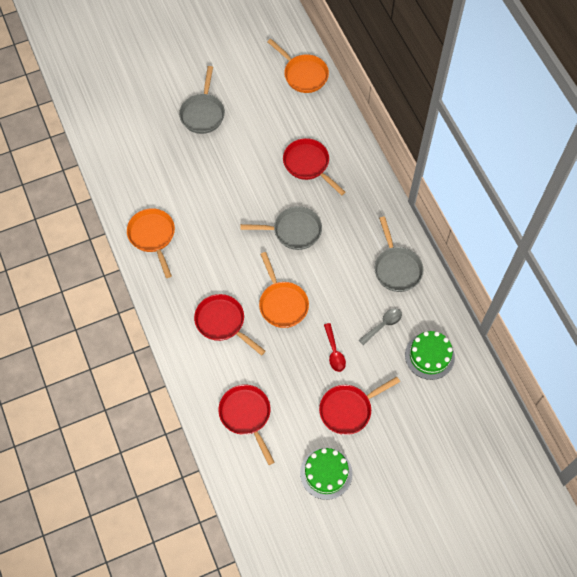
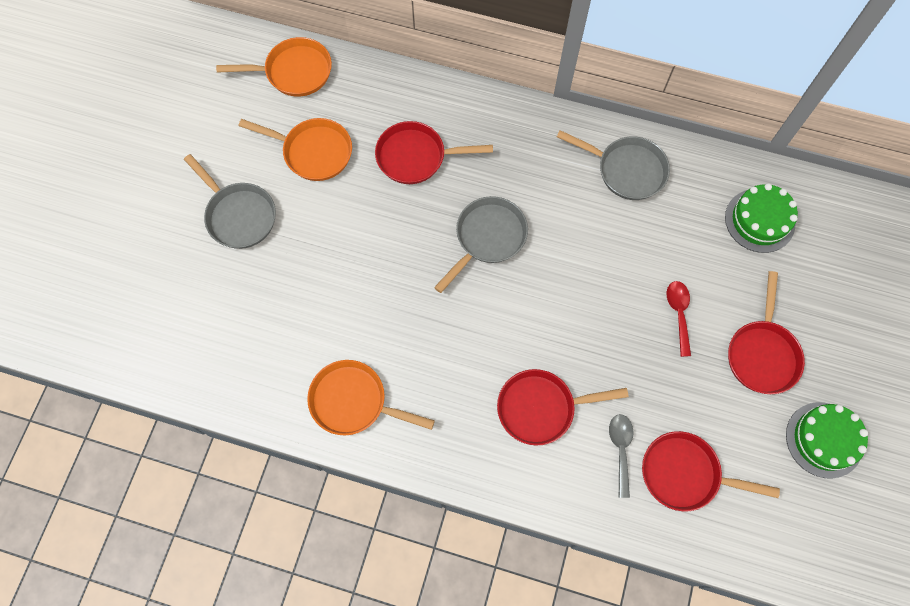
camera: 50 degrees left, 5 degrees up
(282, 303) = (571, 322): orange pan -> orange pan (313, 152)
(334, 352) = (678, 314): red spoon -> red spoon turned 120 degrees counterclockwise
(383, 325) = (685, 237): grey spoon -> grey spoon (620, 449)

